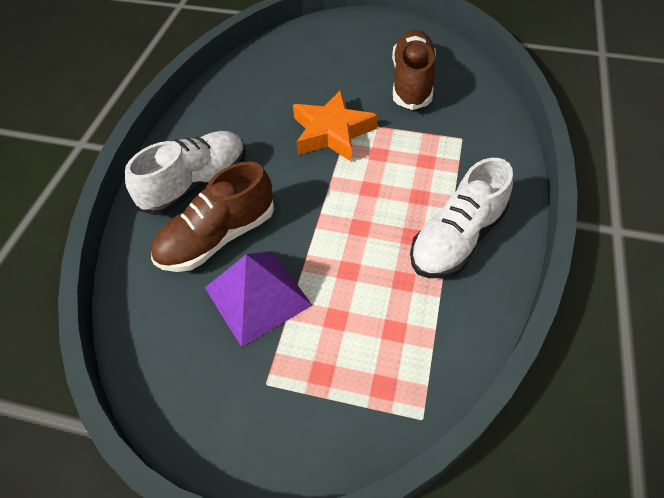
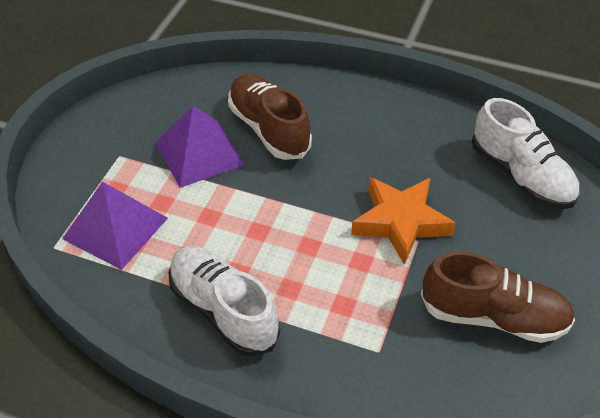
camera: 95 degrees right, 5 degrees down
(196, 184) = (337, 114): white shoe -> white shoe (521, 176)
(381, 356) = (115, 228): none -> purple pyramid

